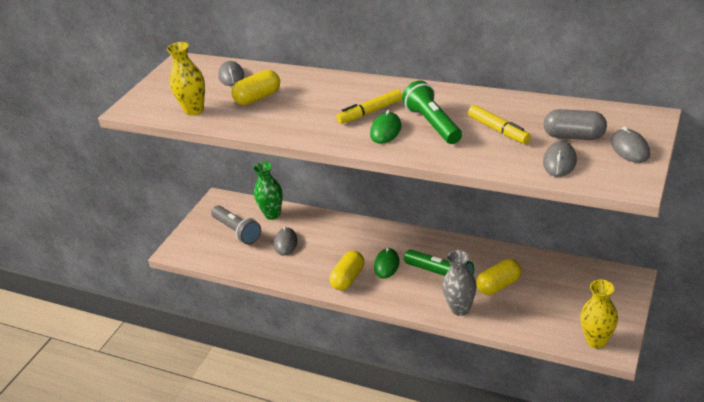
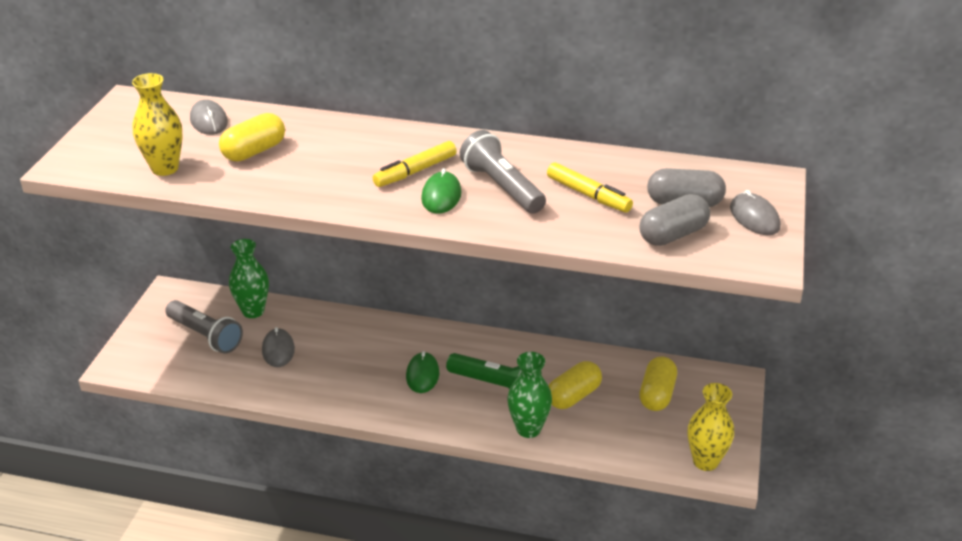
camera: 15 degrees left, 0 degrees up
(348, 278) = (373, 395): yellow capsule -> yellow capsule (657, 394)
(433, 124) = (502, 187): green flashlight -> grey flashlight
(460, 309) = (528, 429): grey vase -> green vase
(559, 161) = (673, 235): grey mouse -> grey capsule

